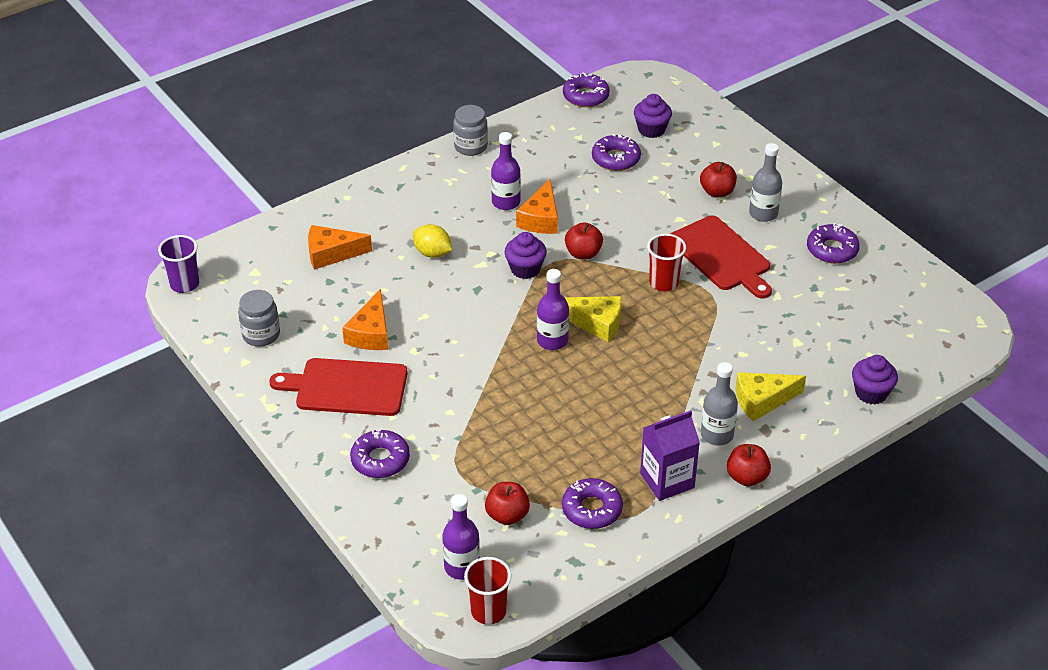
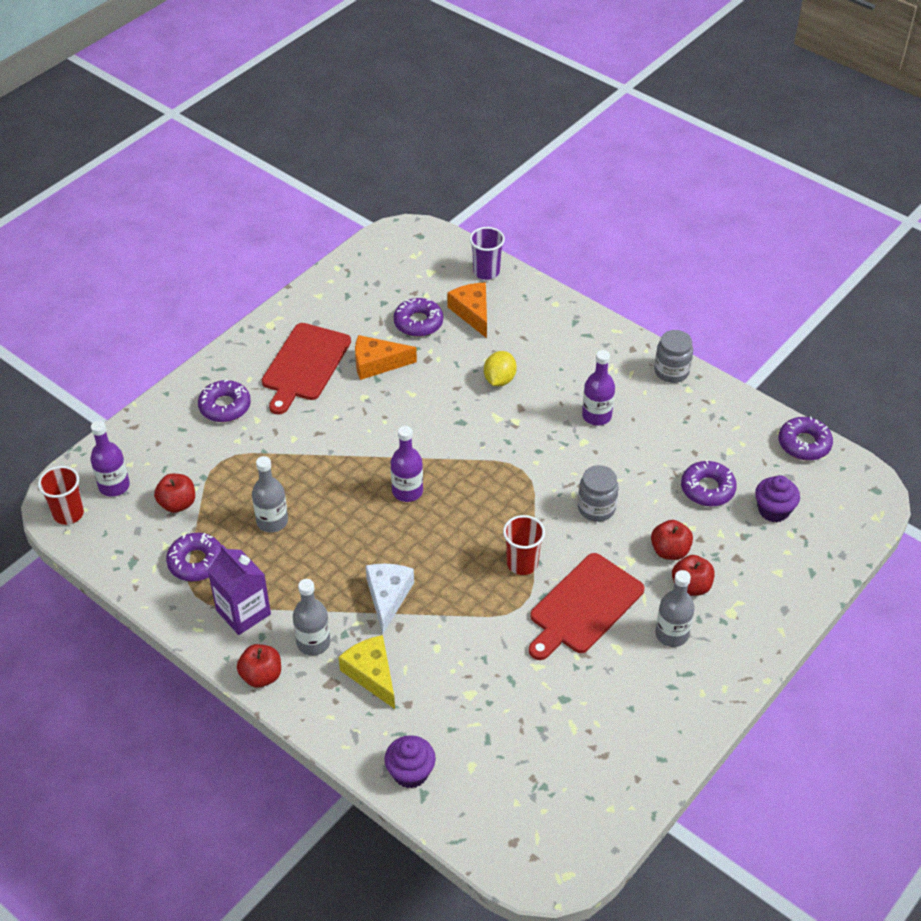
camera: 75 degrees right, 5 degrees up
(184, 284) = (400, 235): purple cup -> purple cup (486, 272)
(261, 335) = (353, 296): grey jar -> grey jar (596, 508)
(347, 387) = (305, 365): red cutting board -> red cutting board turned 150 degrees counterclockwise
(525, 269) = (502, 451): purple cupcake -> none
(540, 219) = (582, 447): orange cheese -> none
(557, 443) = (272, 521): none -> grey bottle
(583, 253) = (542, 490): red apple -> red apple (670, 551)
(596, 323) = (443, 520): yellow cheese -> none
(677, 375) = (388, 597): none -> white cheese
(832, 250) = (635, 708): purple donut -> purple donut (418, 322)

